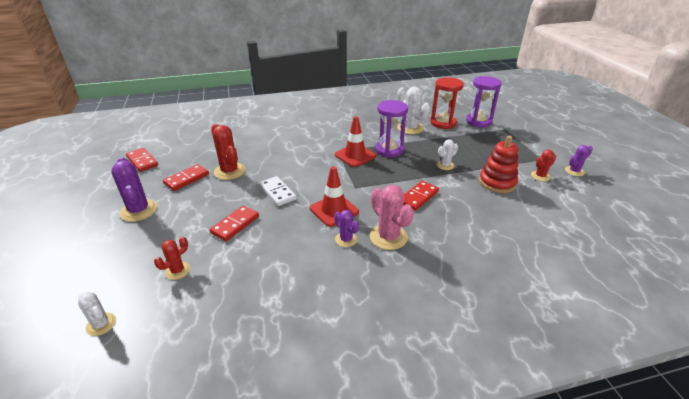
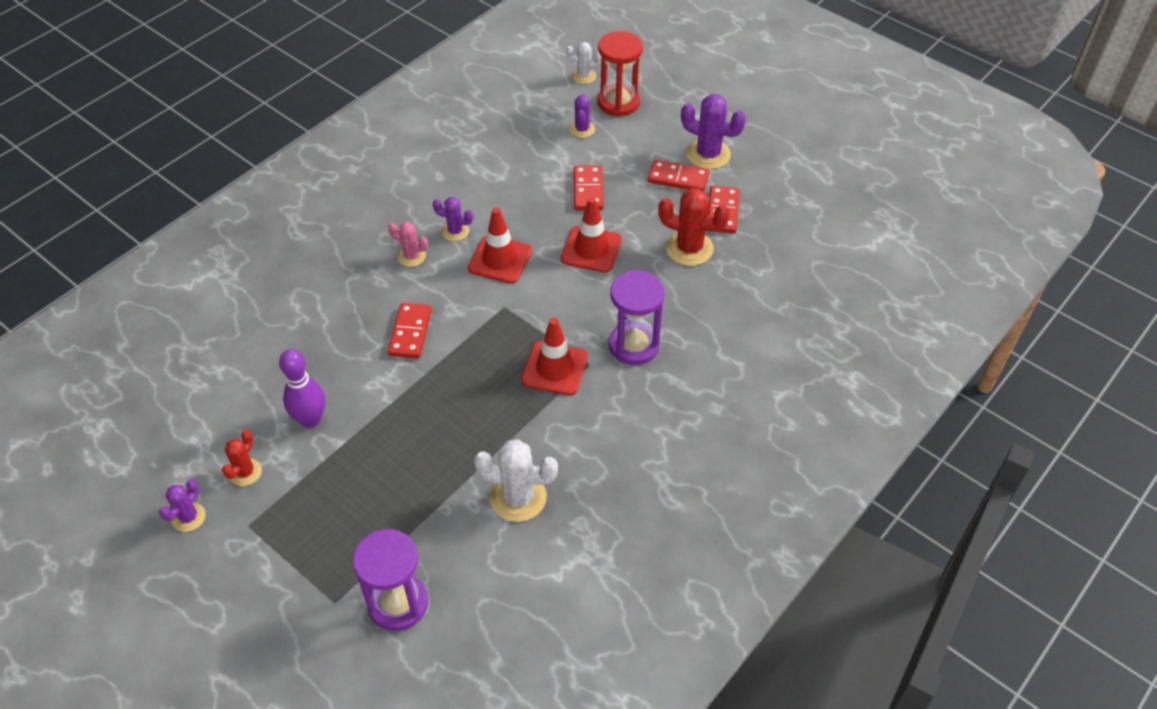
camera: 145 degrees right, 15 degrees up
(142, 161) = (818, 206): red domino -> red domino (678, 178)
(177, 270) = (582, 129): red cactus -> purple cactus
(277, 192) = (591, 249): white domino -> red traffic cone
(388, 237) = (411, 256): pink cactus -> pink cactus, size x0.59
(389, 150) = (513, 411): purple hourglass -> purple hourglass (634, 345)
(443, 123) = (467, 554): red hourglass -> red hourglass (618, 102)
(445, 165) = (404, 419): white cactus -> none
(497, 183) = (310, 419): red stacking toy -> purple bowling pin

